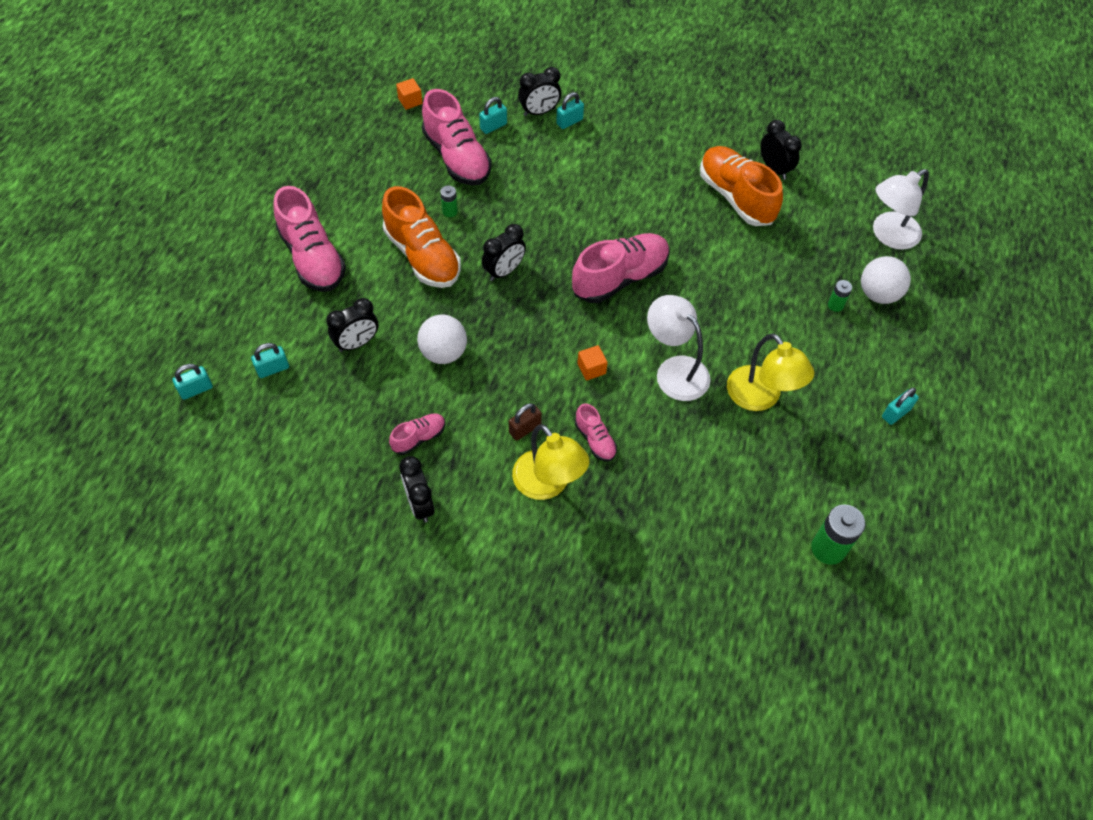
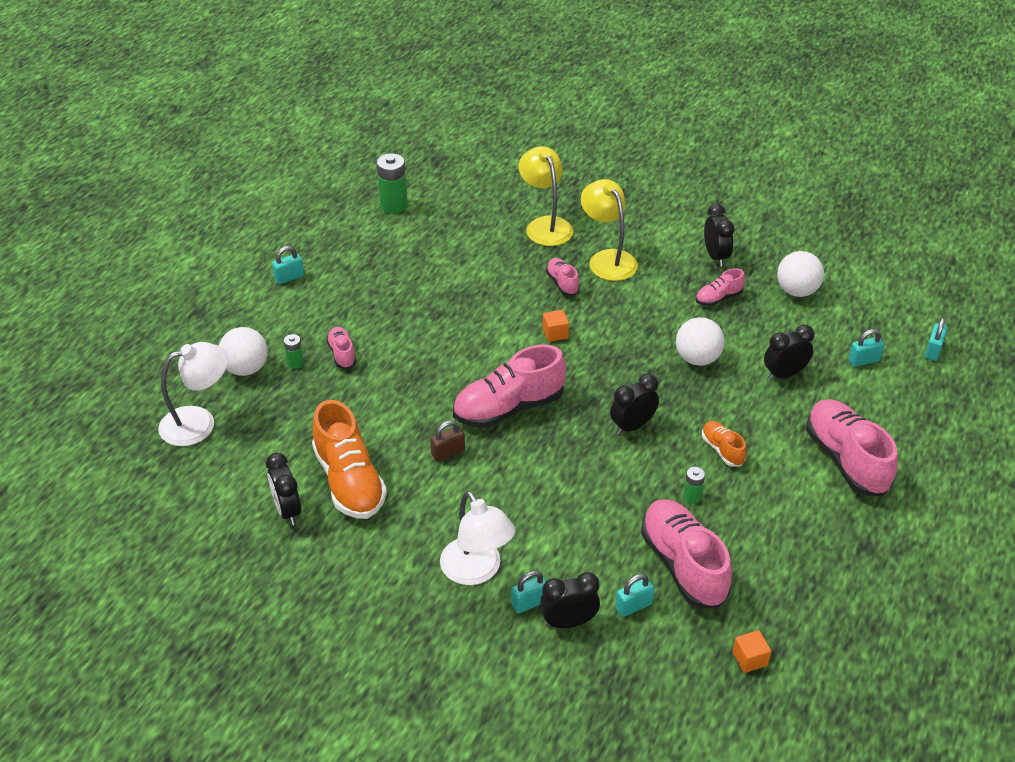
camera: 170 degrees left, 15 degrees down
(196, 389) = (933, 351): turquoise padlock -> turquoise padlock turned 45 degrees counterclockwise
(329, 459) = (797, 291): none -> white ball
(422, 256) = (722, 450): orange shoe -> orange shoe, size x0.50
(525, 429) = (623, 296): brown padlock -> brown padlock (448, 453)
(674, 370) = (476, 325): white lamp -> white lamp (477, 571)
(760, 398) = (404, 298): yellow lamp -> yellow lamp (545, 225)
(796, 320) = (342, 354): none -> pink shoe

